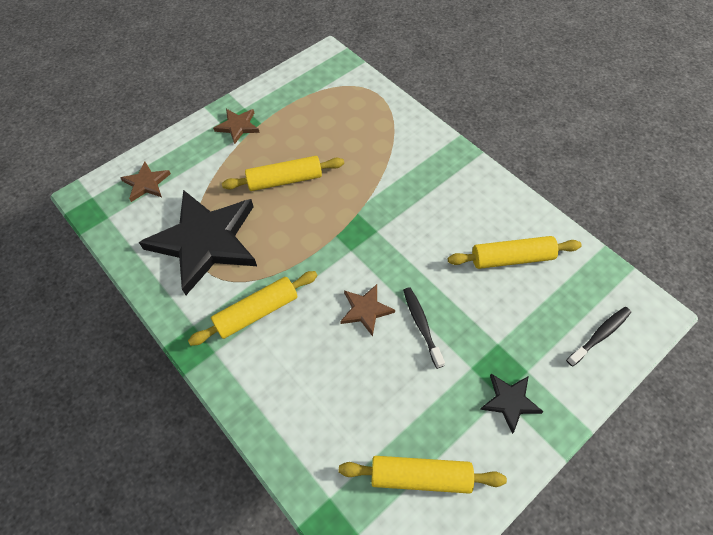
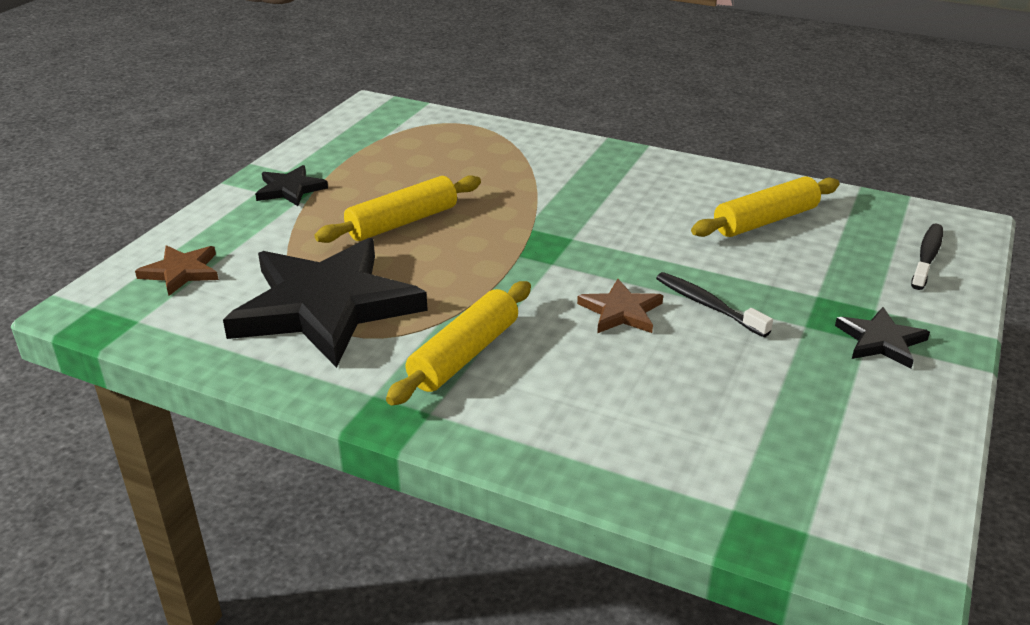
camera: 25 degrees left, 25 degrees down
(238, 126) = (290, 189): brown star -> black star
(420, 477) = (836, 445): yellow rolling pin -> none

